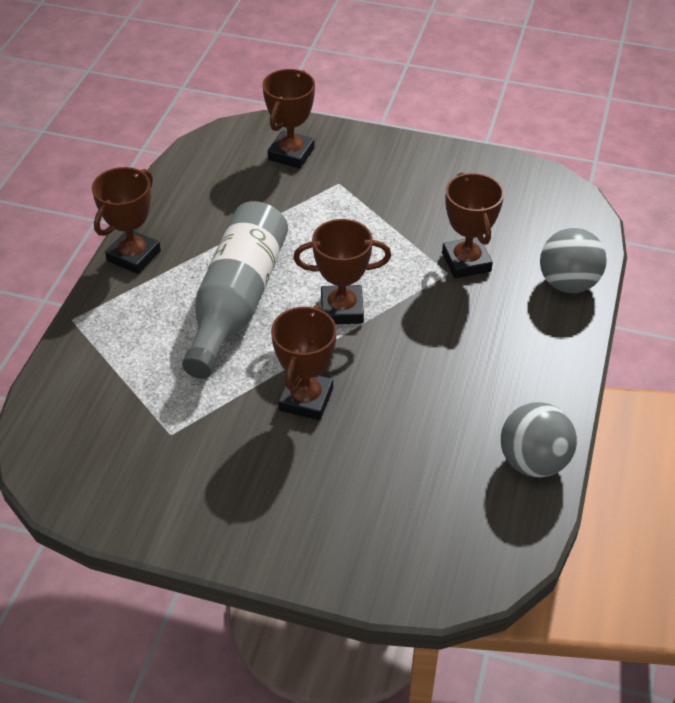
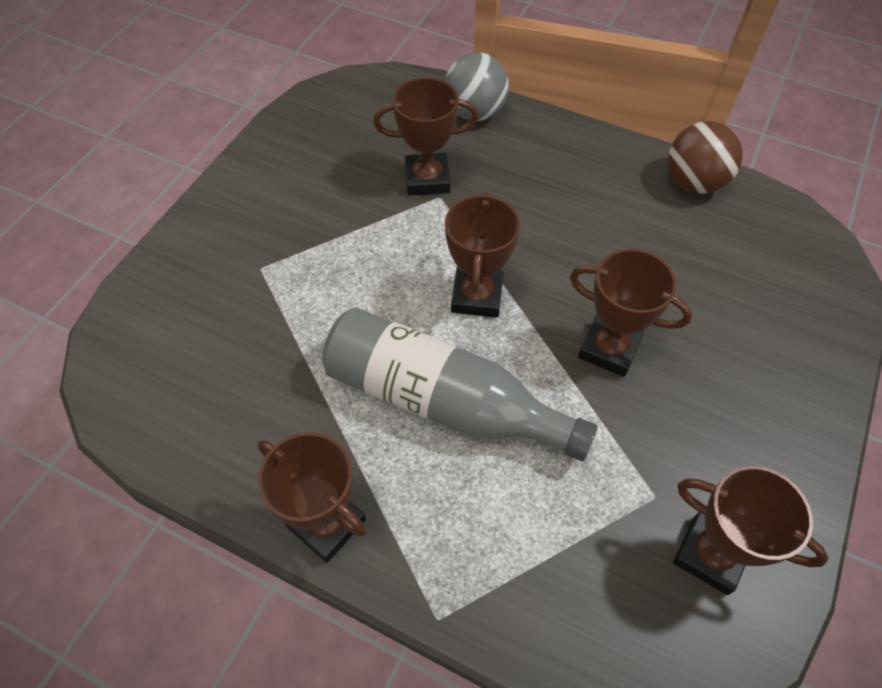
camera: 80 degrees left, 10 degrees up
(291, 154) = (183, 309): brown trophy -> brown trophy (710, 554)
(533, 461) = (693, 183): grey ball -> brown ball

